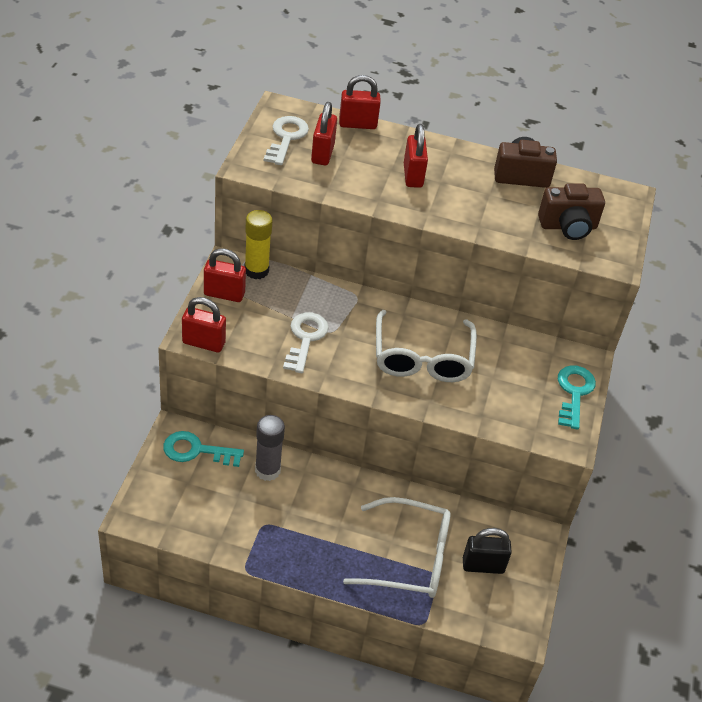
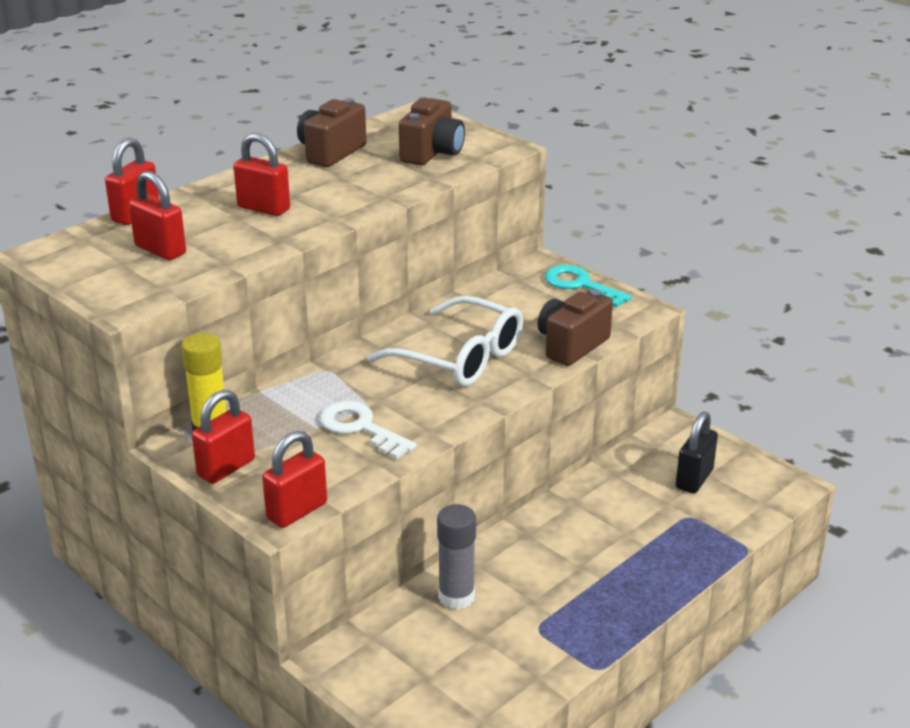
camera: 55 degrees left, 15 degrees down
(196, 450) = (378, 651): turquoise key -> none
(286, 138) = (102, 265): white key -> none
(409, 558) = (655, 527): white glasses -> none
(485, 414) = (571, 345): none -> brown camera

